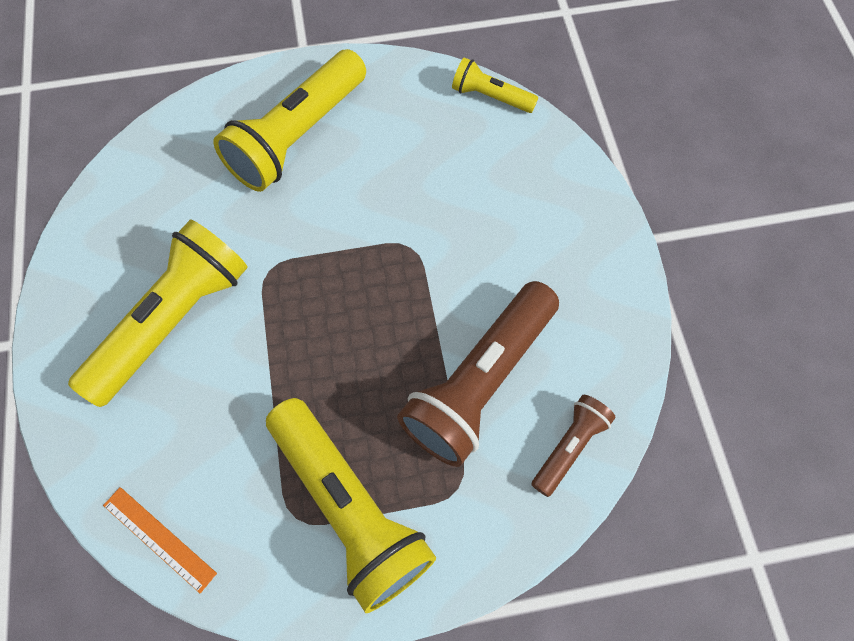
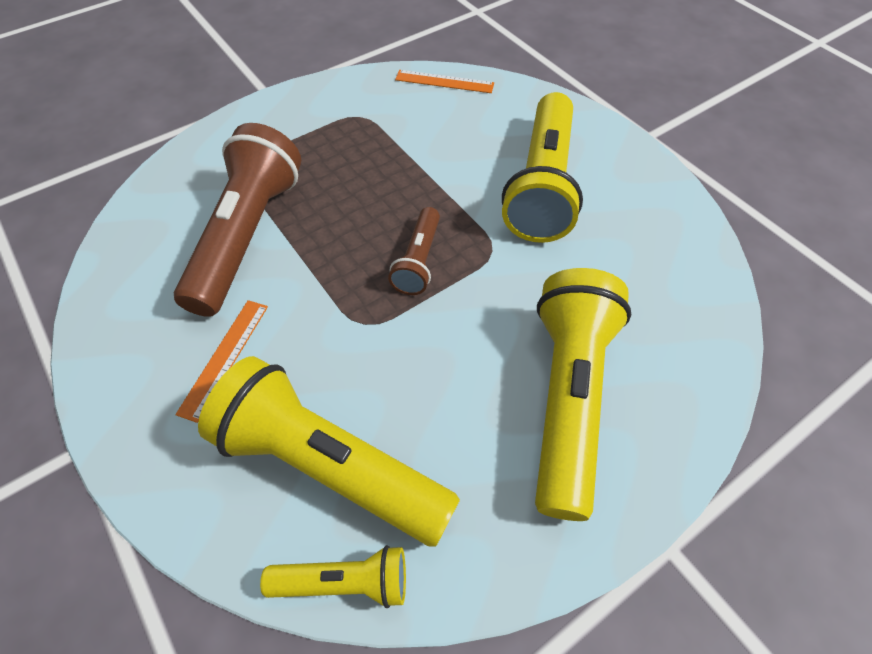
camera: 155 degrees right, 10 degrees down
(349, 508) = (323, 132): yellow flashlight -> yellow flashlight (329, 465)
(529, 262) = (224, 358): none -> orange ruler
(569, 446) = (153, 219): brown flashlight -> brown flashlight (418, 261)

